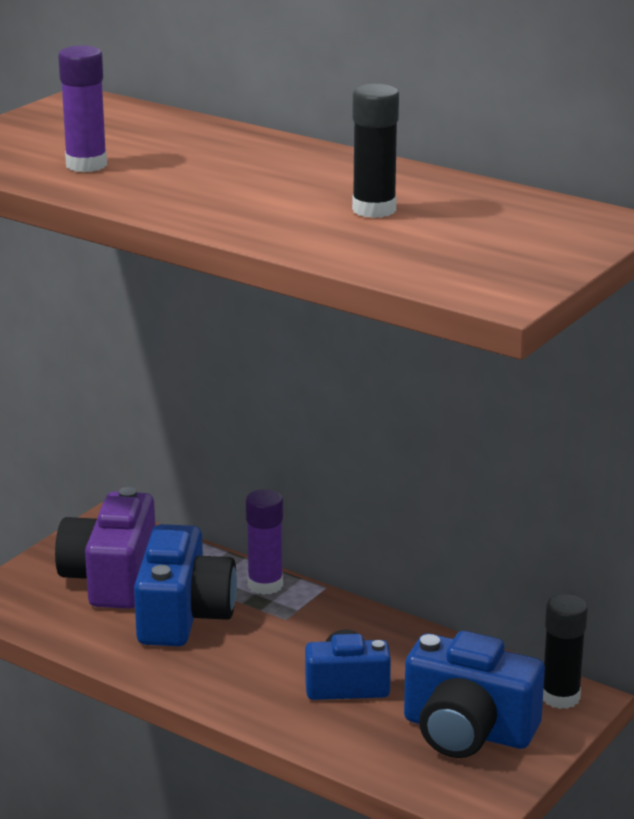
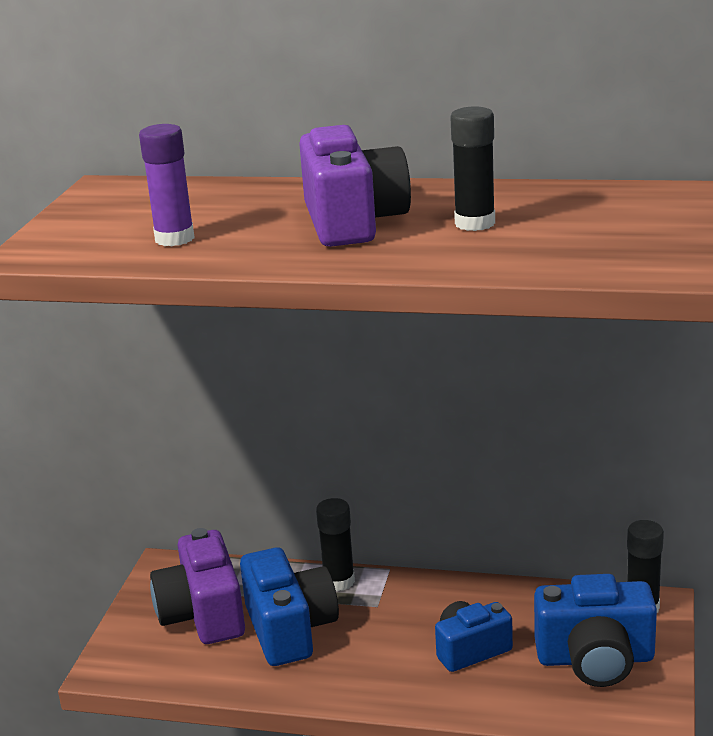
camera: 20 degrees left, 0 degrees up
(263, 184) = (353, 222): none -> purple camera
(265, 585) = (339, 581): purple glue stick -> black glue stick

